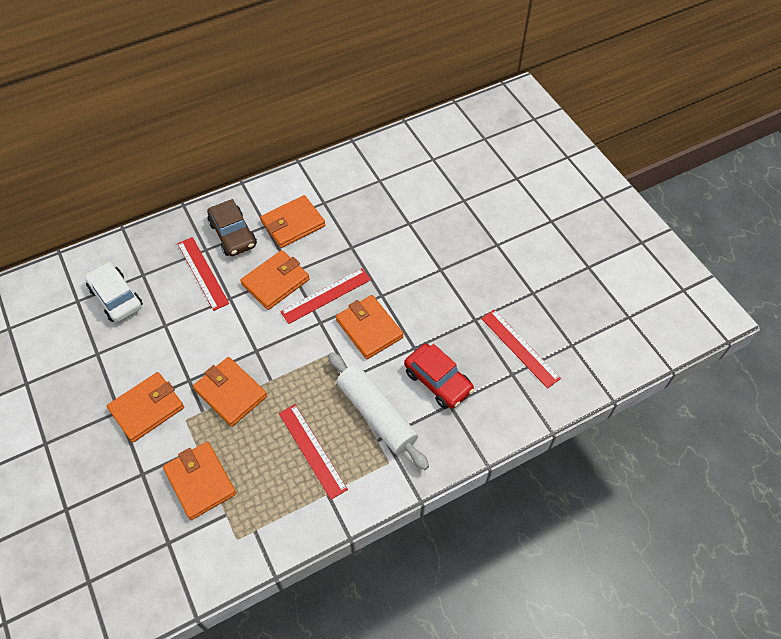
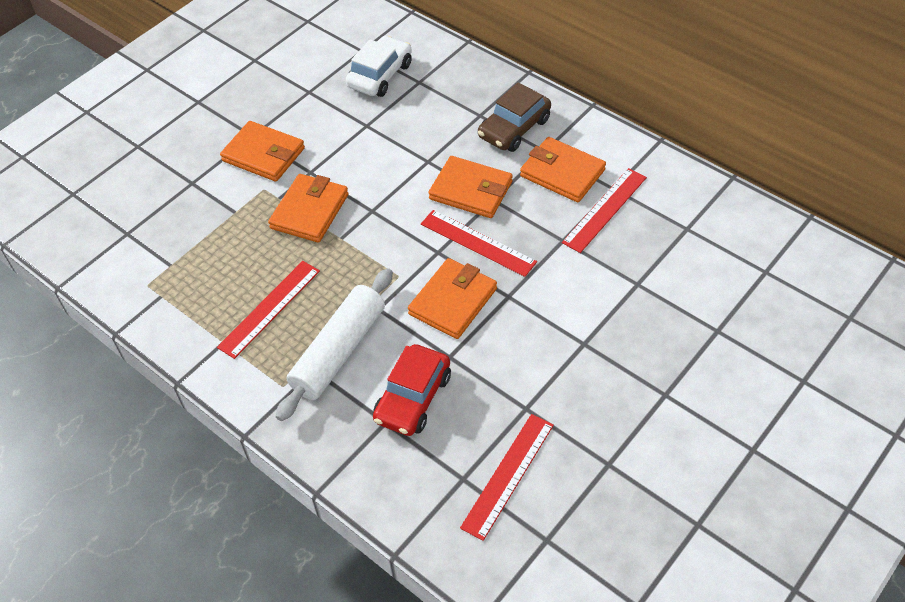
camera: 70 degrees right, 5 degrees down
(200, 481) = (199, 230): orange wallet -> none
(202, 273) = (448, 126): red ruler -> red ruler (605, 209)

